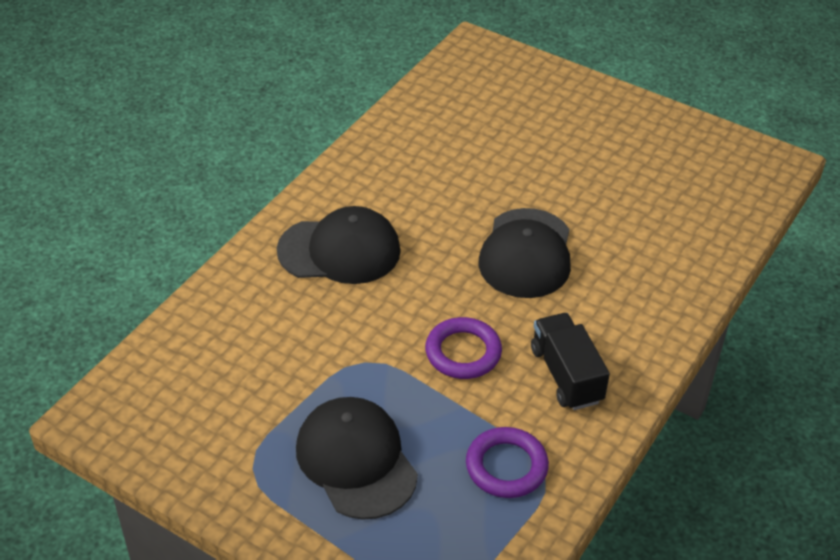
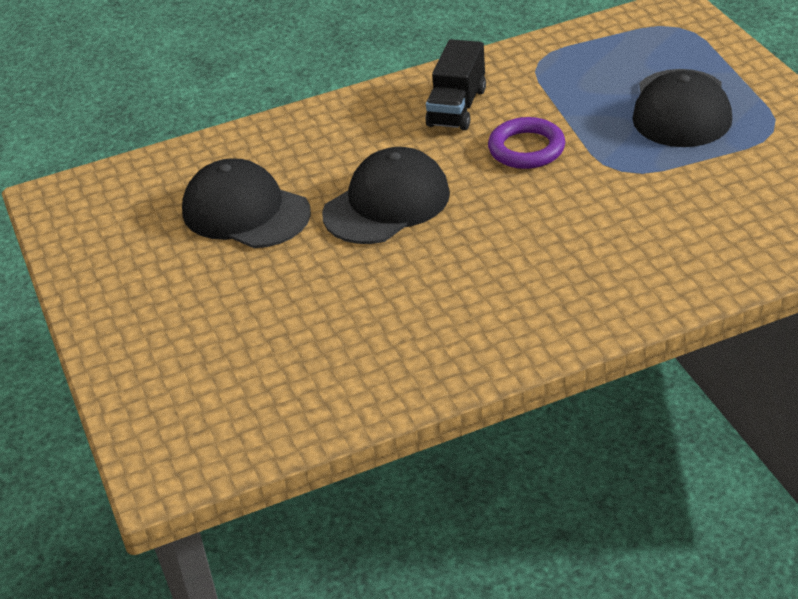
camera: 140 degrees left, 5 degrees down
(339, 250) = (568, 271): black cap -> black cap (245, 212)
(506, 466) = (564, 71): purple ring -> none

